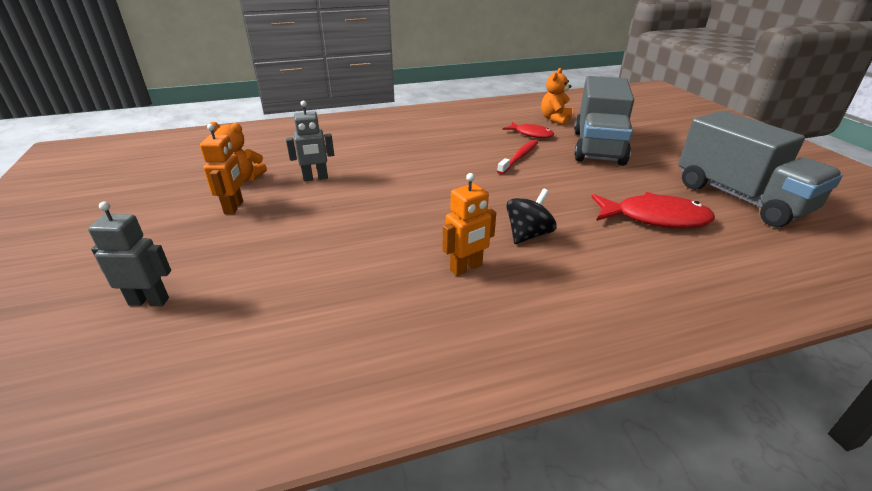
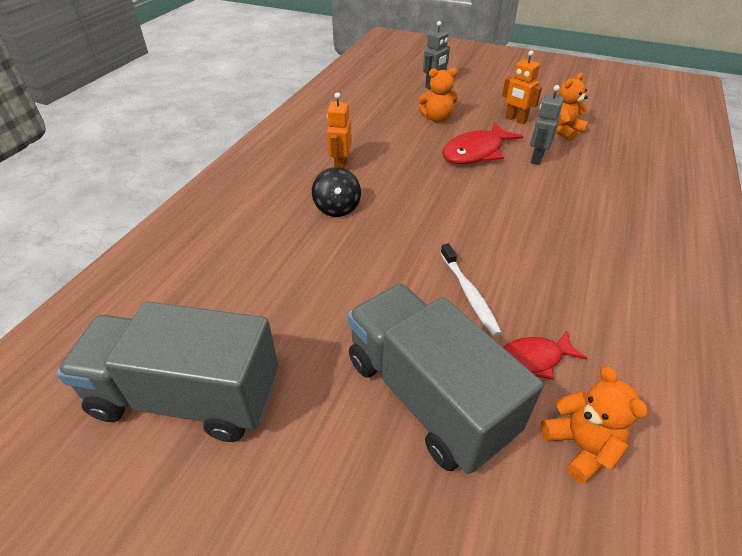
camera: 130 degrees right, 10 degrees up
(275, 254) = (437, 119): none -> orange teddy bear
(519, 157) = (469, 294): red toothbrush -> white toothbrush
(655, 218) = (261, 290): red fish -> red fish (476, 152)

